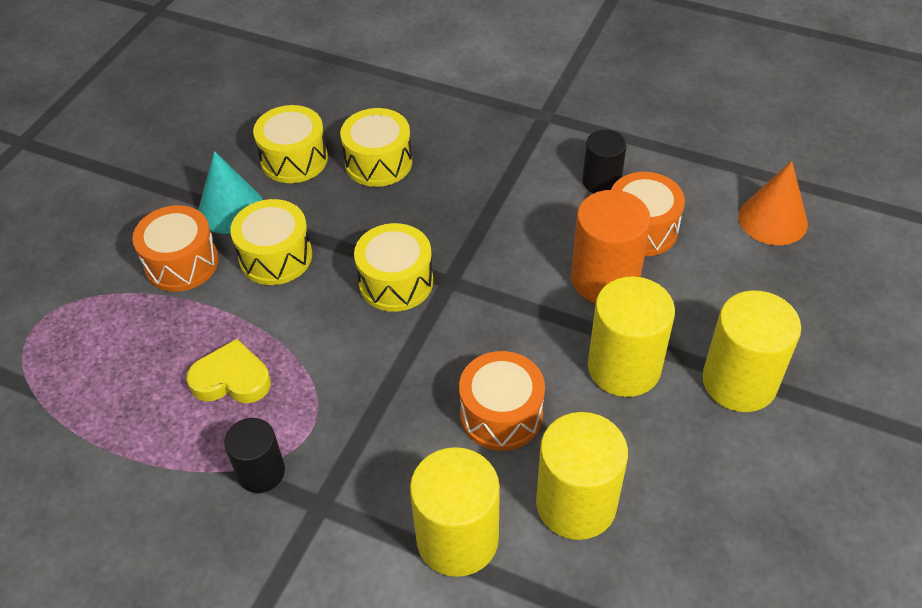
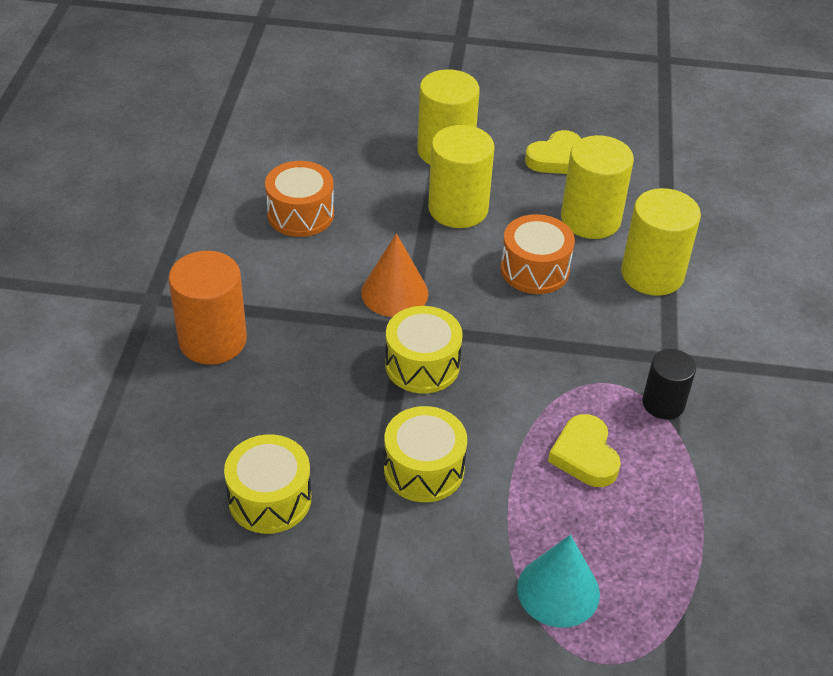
camera: 110 degrees left, 5 degrees down
(182, 263) = (462, 552): orange drum -> none
(231, 209) = (367, 534): turquoise cone -> turquoise cone (558, 590)
(378, 162) = (257, 419): yellow drum -> none
(601, 182) = (245, 245): black cylinder -> none
(605, 279) = (368, 230): orange cylinder -> orange cylinder (213, 340)
(710, 504) = (556, 158): none -> yellow heart
(773, 219) = (266, 142): orange cone -> orange cone (394, 293)

